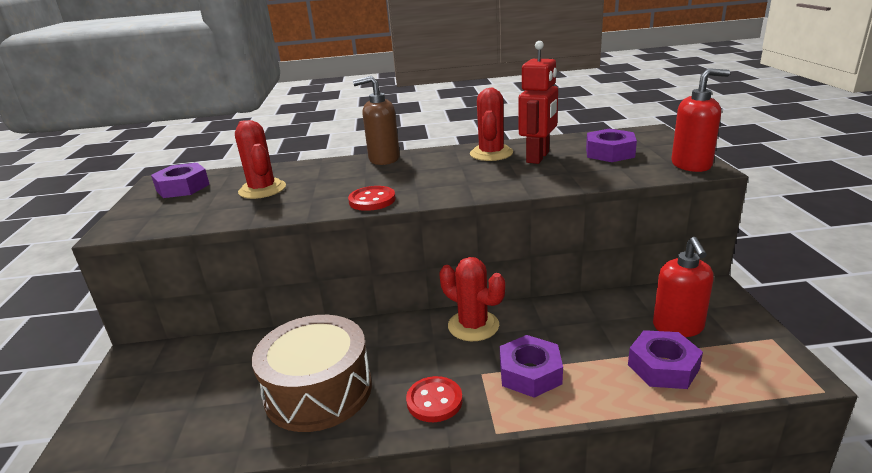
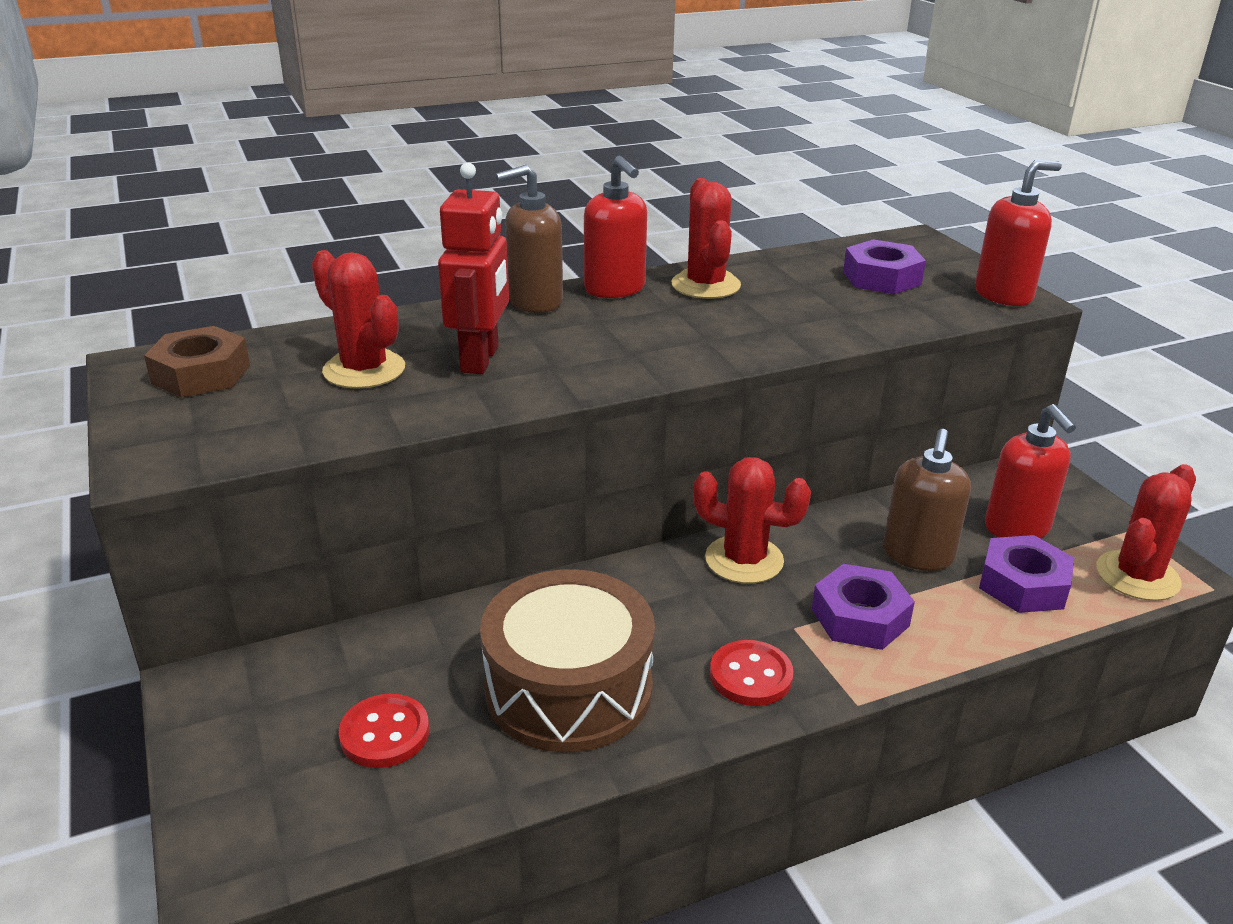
camera: 20 degrees left, 5 degrees up
(183, 187) = (201, 374): purple nut -> brown nut
(372, 200) = (577, 379): red button -> red button (385, 733)
(435, 154) = (615, 289): none -> red soap dispenser
(538, 157) = (783, 289): red robot -> red robot (481, 359)
(593, 337) = (918, 555): none -> brown soap dispenser
(760, 373) = (1137, 576): none -> red cactus

